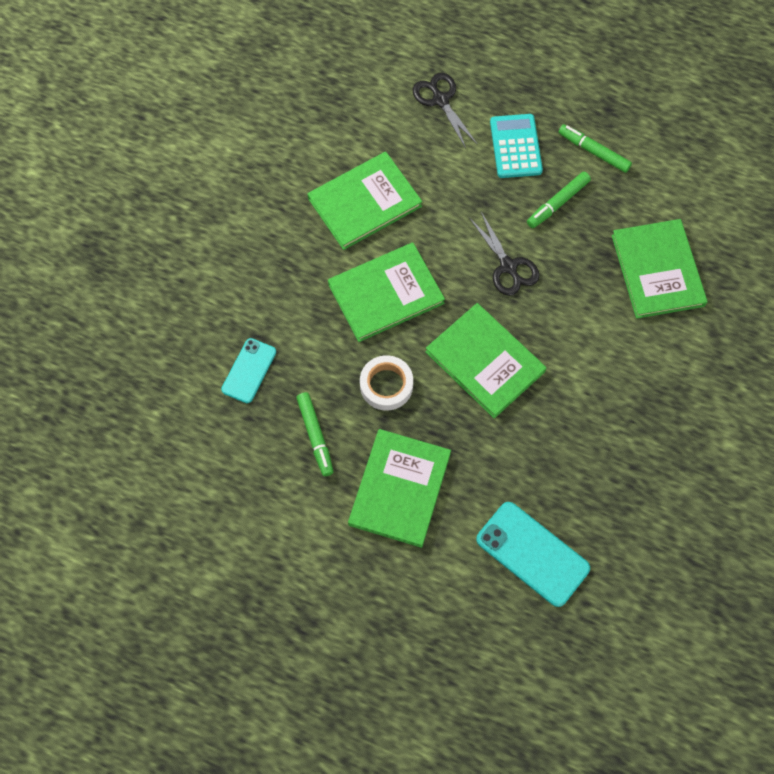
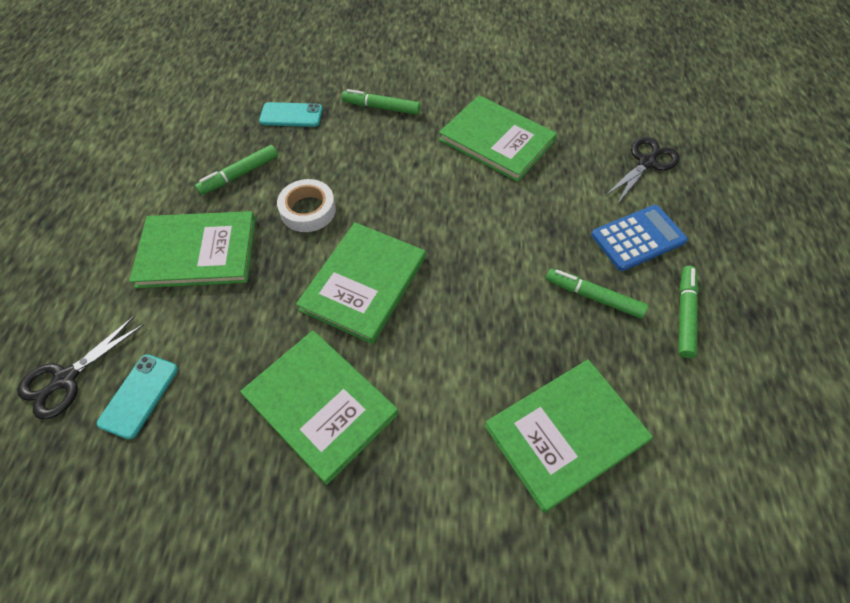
camera: 70 degrees right, 10 degrees down
(275, 284) = (382, 108): none -> green marker
(386, 293) = (407, 182): green book -> green book (321, 405)
(508, 266) = (487, 272): black scissors -> black scissors (65, 379)
(515, 146) = (638, 238): turquoise calculator -> blue calculator
(532, 554) = (139, 395): turquoise phone -> turquoise phone, size x0.63

